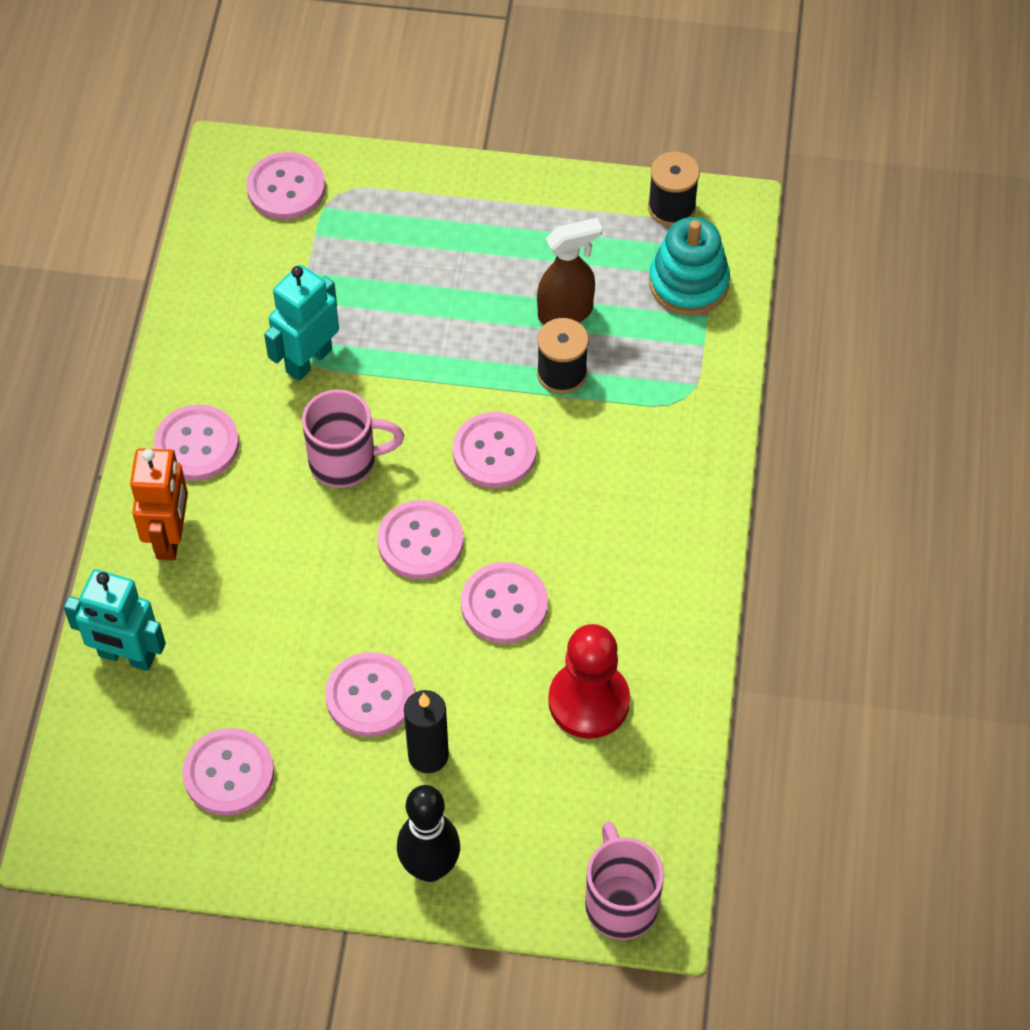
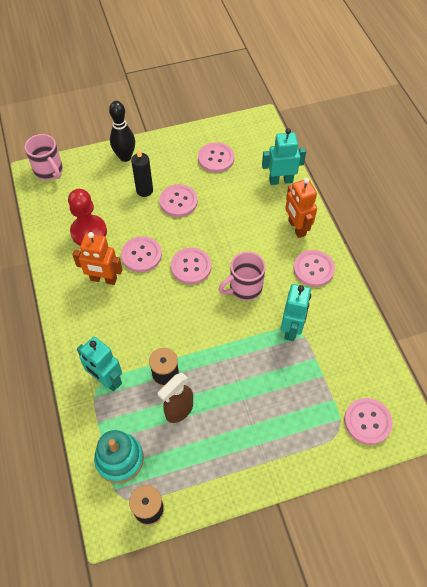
camera: 155 degrees right, 0 degrees up
(494, 452) = (179, 320): pink button -> none
(599, 584) = (103, 279): none -> orange robot
(665, 403) = (106, 380): none -> turquoise robot

